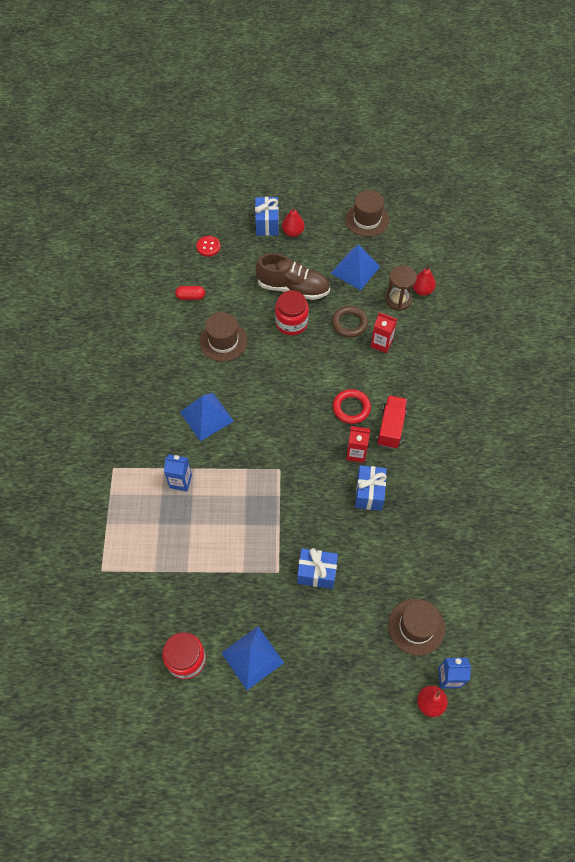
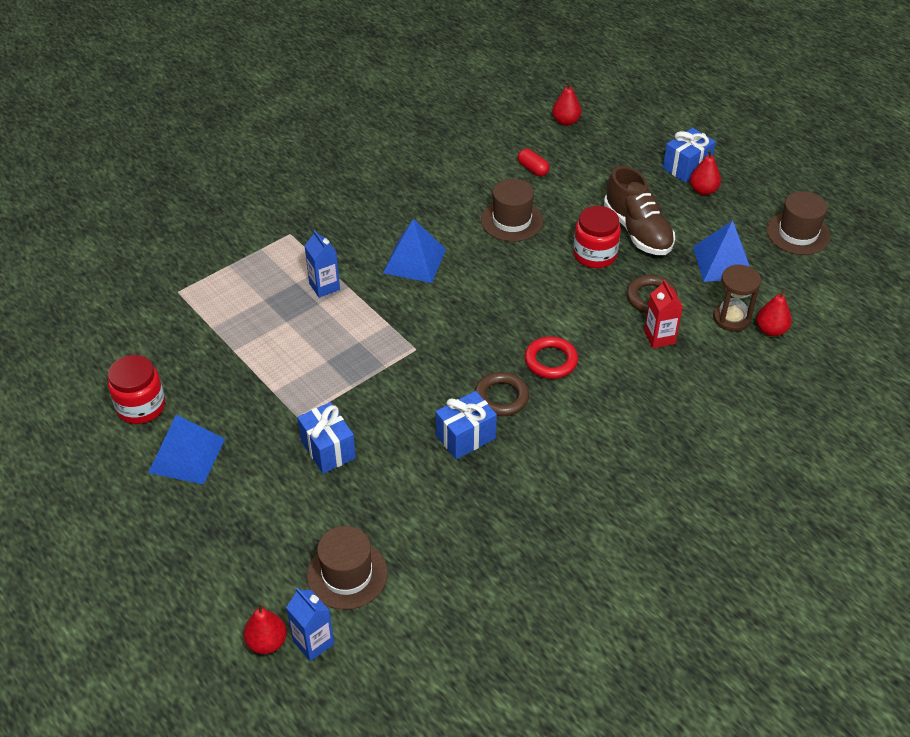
camera: 50 degrees right, 15 degrees down
(167, 248) = (566, 121): none -> red pear
(208, 247) = (604, 145): red button -> none
(356, 453) = (501, 397): red carton -> brown ring
(391, 427) = (565, 407): red truck -> none

